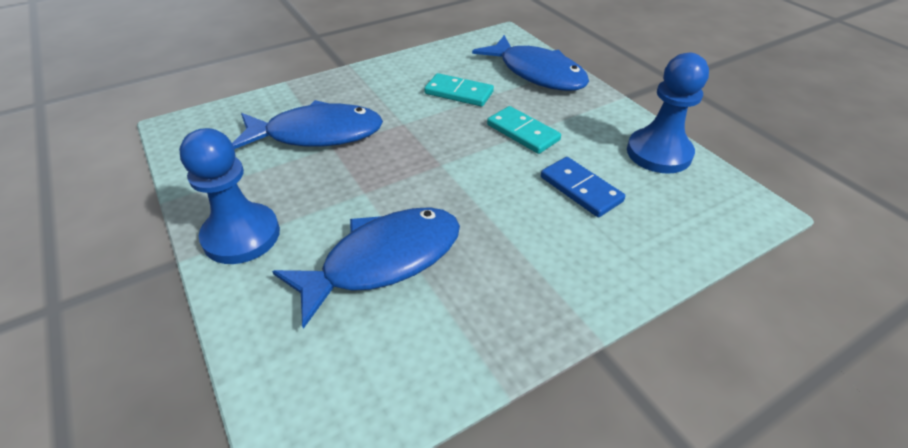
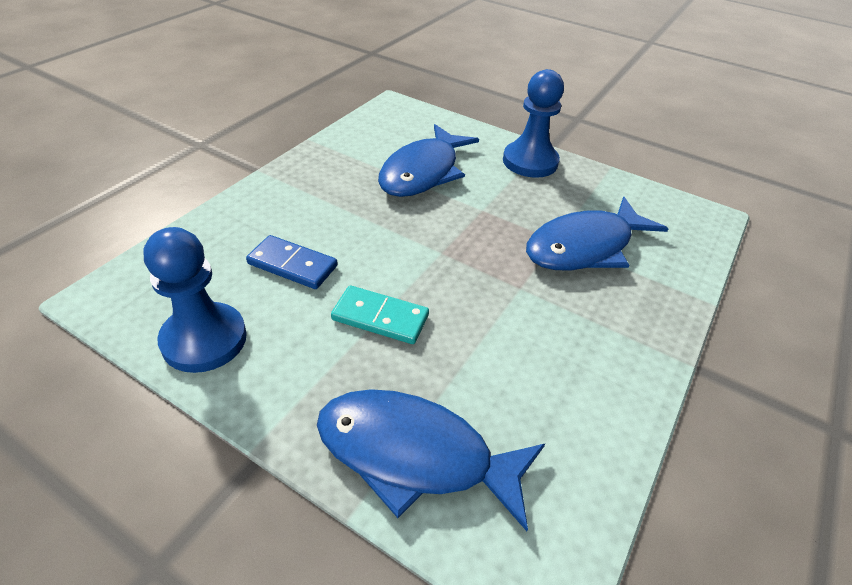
camera: 150 degrees right, 0 degrees up
(458, 93) = (499, 359): turquoise domino -> none

